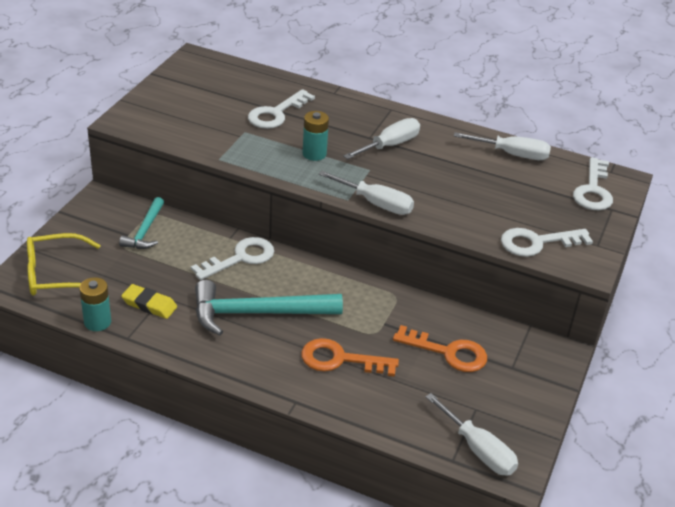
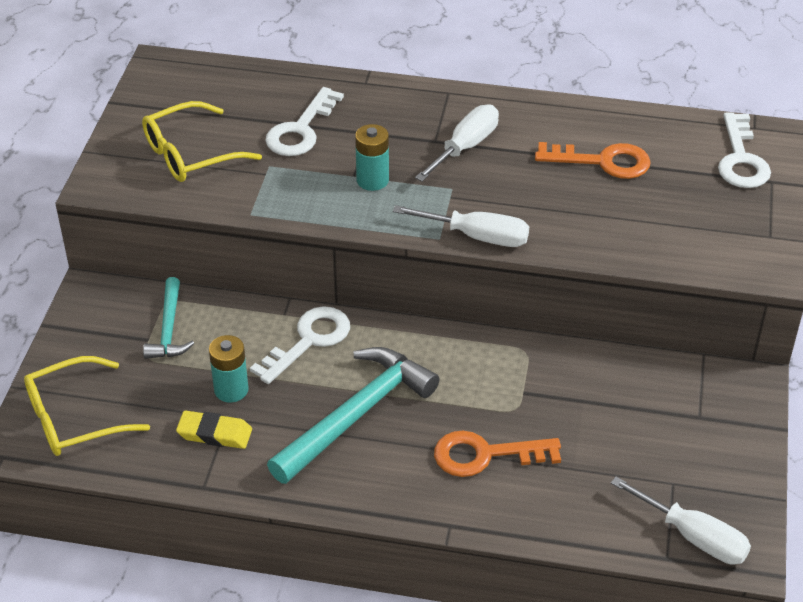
camera: 10 degrees left, 5 degrees up
(97, 322) = (156, 473): turquoise battery -> turquoise battery (231, 390)
(193, 114) = (191, 154): none -> yellow glasses
(256, 313) = (357, 414): turquoise hammer -> turquoise hammer turned 150 degrees clockwise
(448, 352) = (615, 414): orange key -> orange key (602, 162)
(512, 154) = (625, 128): white screwdriver -> none
(537, 242) = (696, 249): white key -> none

